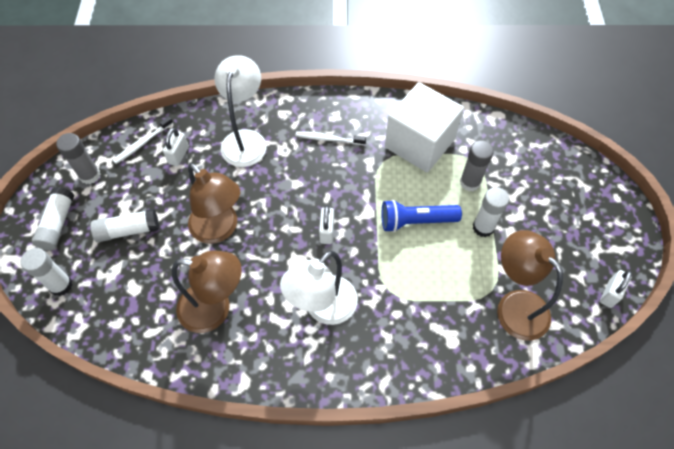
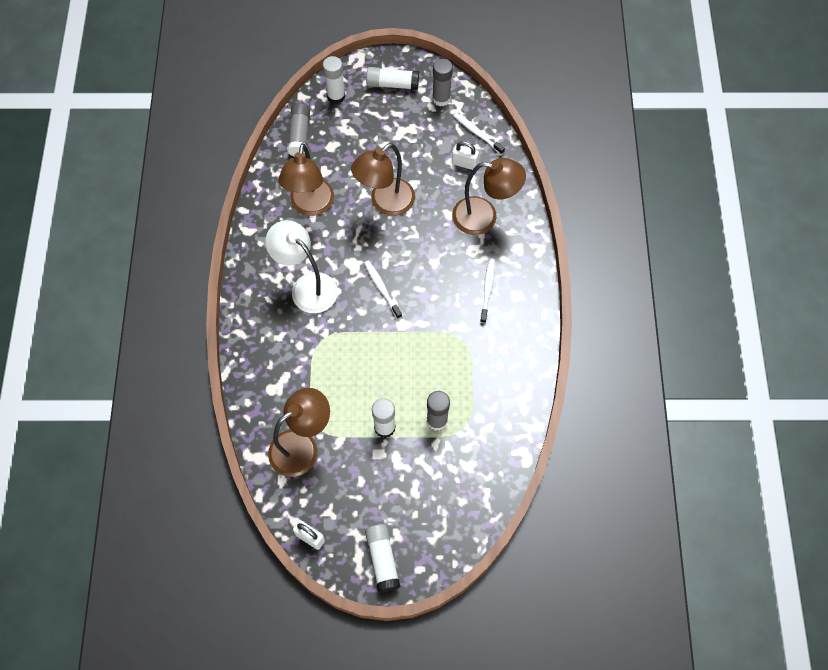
camera: 90 degrees right, 5 degrees up
(110, 326) = (300, 135): none -> grey glue stick
(128, 230) = (385, 135): white glue stick -> white glue stick (382, 559)
(245, 139) = (484, 217): white lamp -> brown lamp
(327, 231) = (382, 289): white padlock -> white toothbrush
(416, 221) = (392, 366): blue flashlight -> none
(419, 143) = (484, 375): white cube -> none

